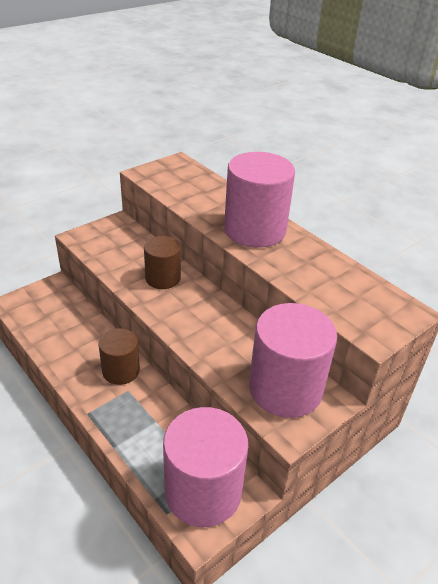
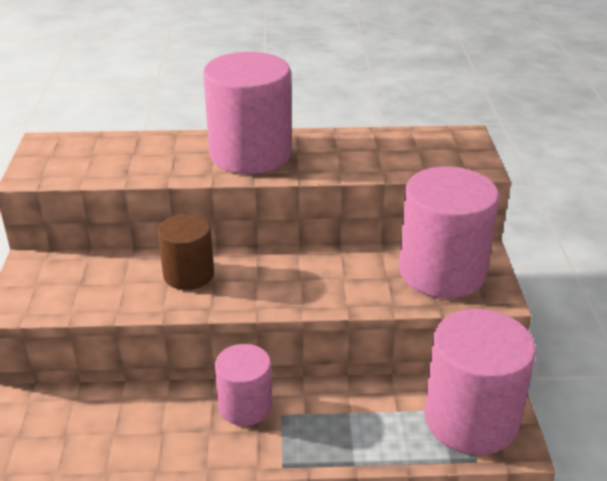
camera: 50 degrees left, 5 degrees down
(121, 371) = (245, 406): brown cylinder -> pink cylinder

